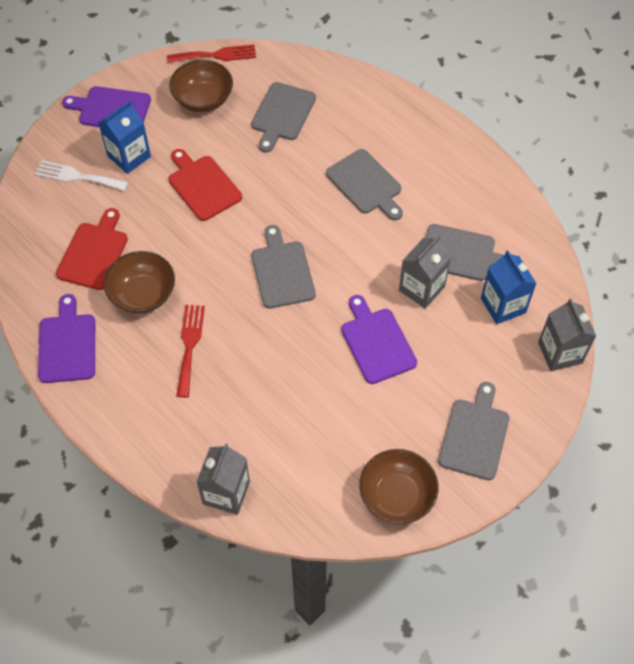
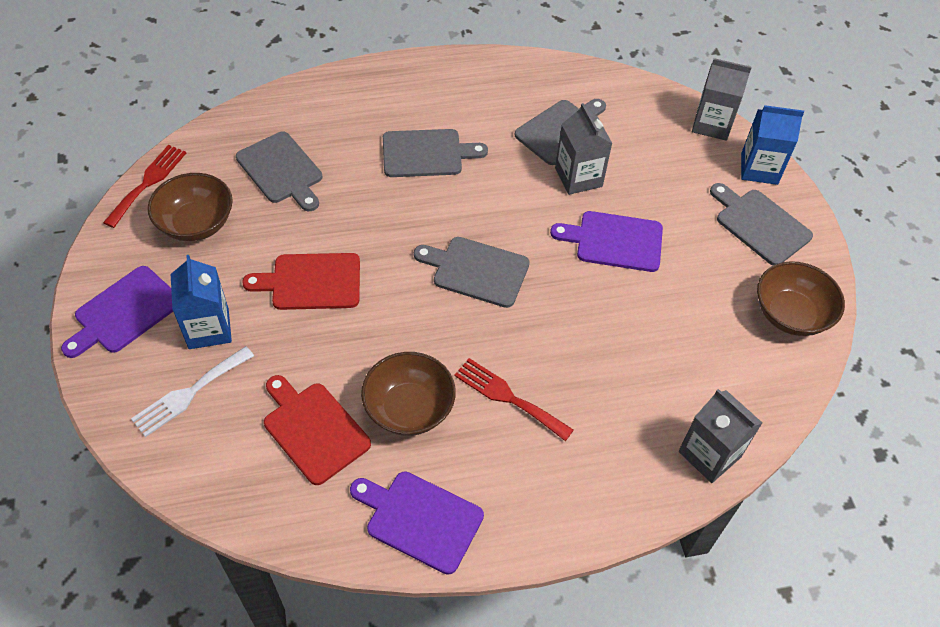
camera: 60 degrees left, 5 degrees down
(503, 305) = (637, 133): blue carton -> blue carton (759, 169)

